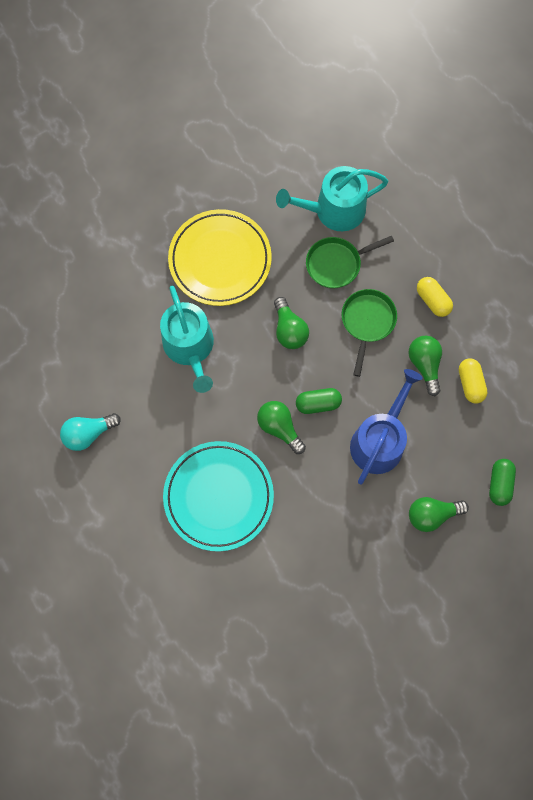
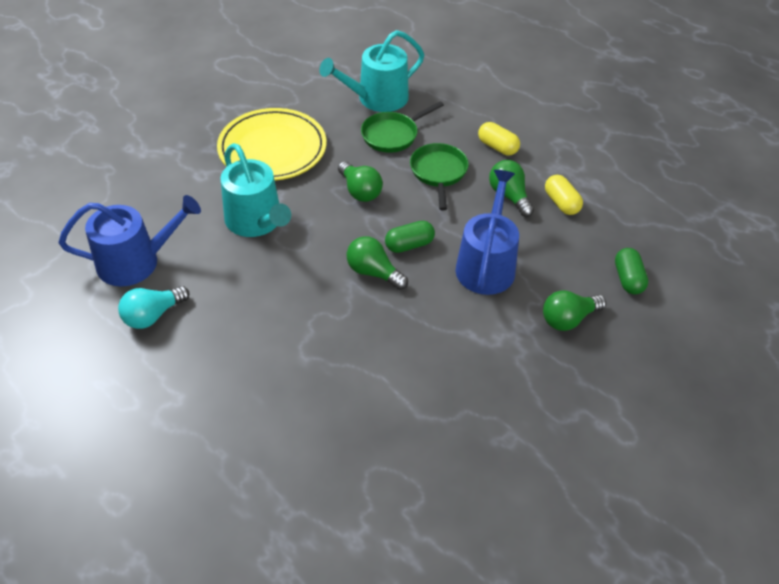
camera: 15 degrees left, 25 degrees down
(81, 372) = (136, 262): none -> blue watering can
(218, 496) = (321, 347): turquoise plate -> none

